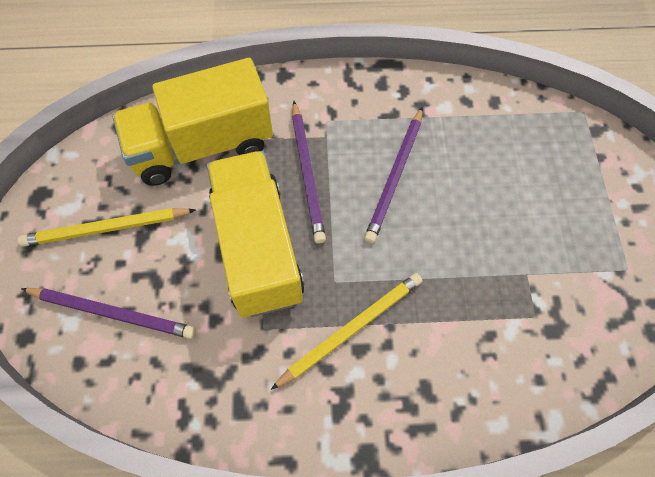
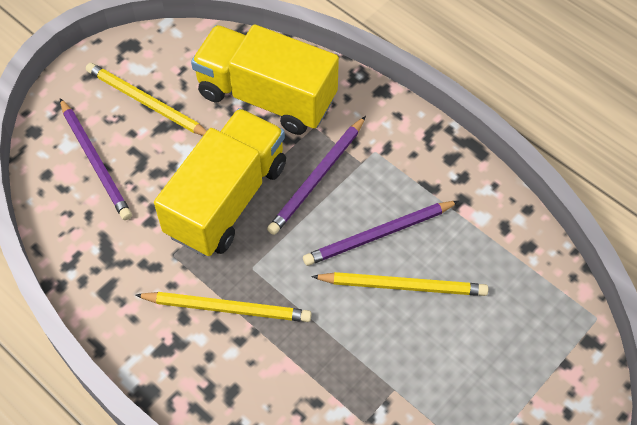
camera: 45 degrees right, 5 degrees down
(451, 197) = (403, 285): none -> yellow pencil

